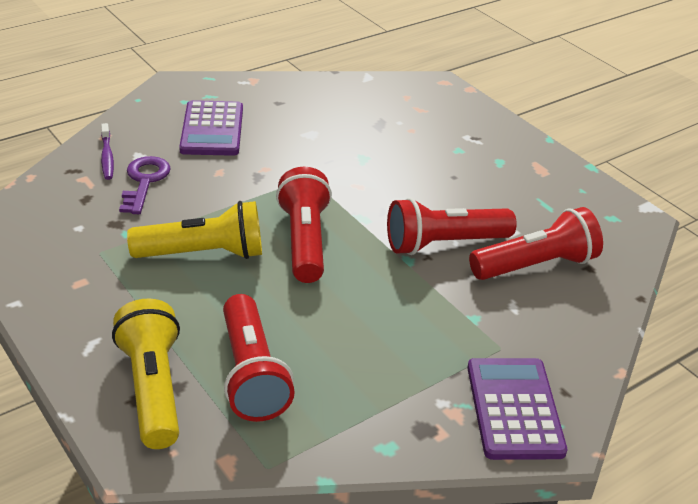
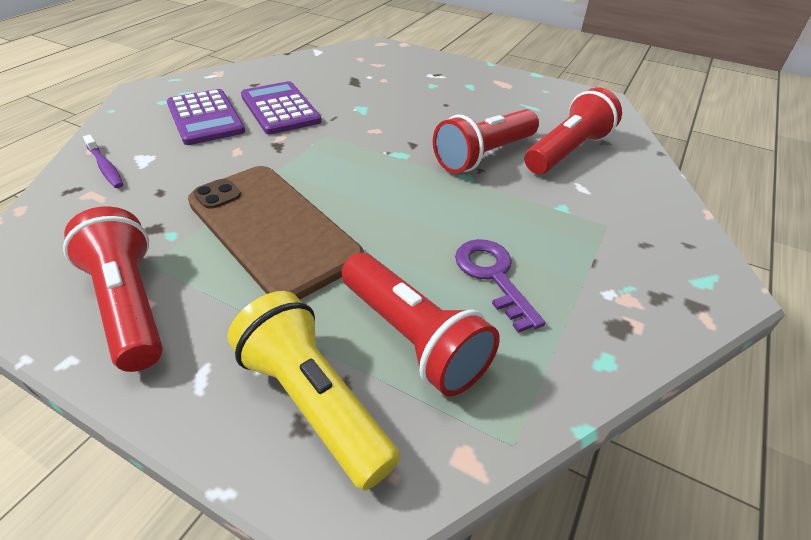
camera: 25 degrees left, 5 degrees up
(144, 181) = (162, 179): purple key -> purple key (493, 276)
(204, 254) = (272, 229): yellow flashlight -> brown phone
(304, 241) = (364, 188): red flashlight -> red flashlight (129, 304)
(514, 409) = (669, 275): purple calculator -> purple calculator (280, 109)

